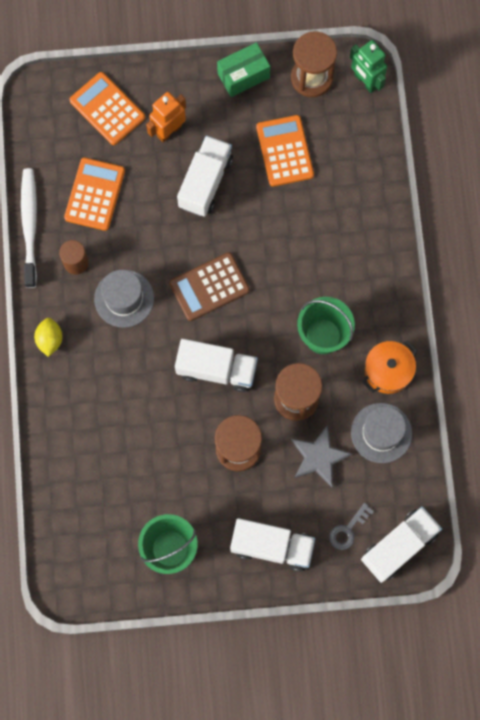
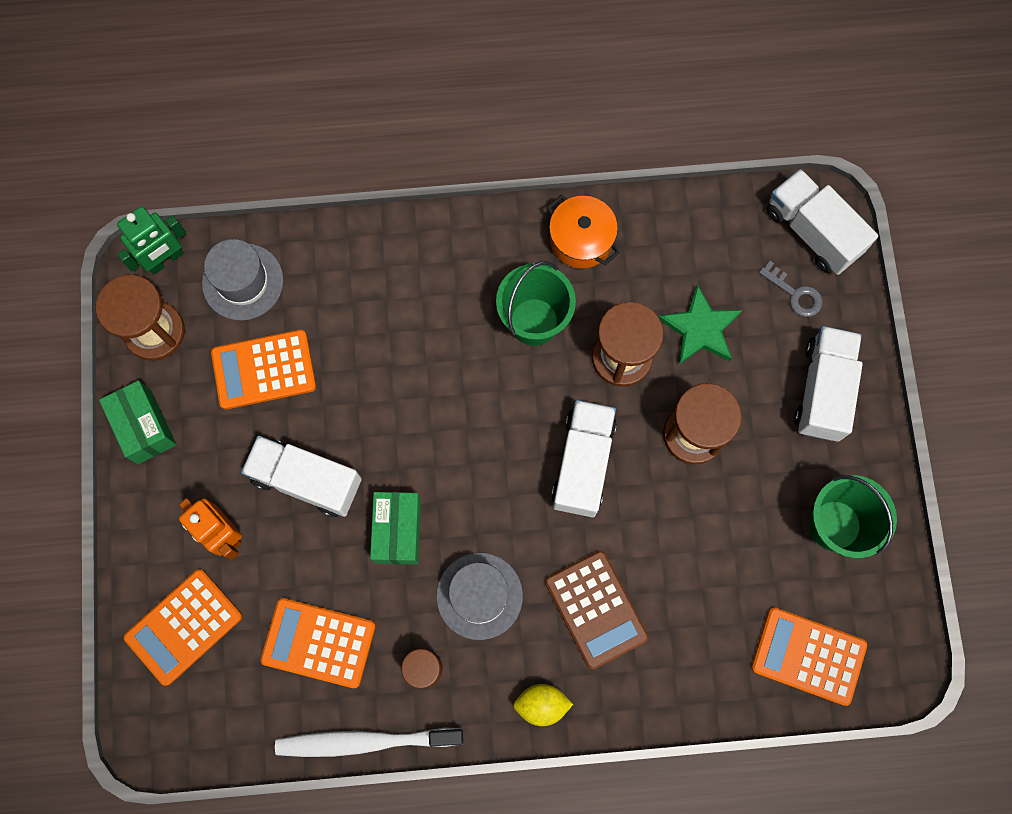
camera: 90 degrees left, 0 degrees up
(77, 524) = (808, 656): none -> orange calculator
(169, 244) = (398, 531): none -> green box
(209, 287) = (463, 474): brown calculator -> brown calculator (595, 609)
(319, 457) = (700, 328): grey star -> green star
(381, 433) = (664, 250): grey hat -> grey hat (243, 282)

